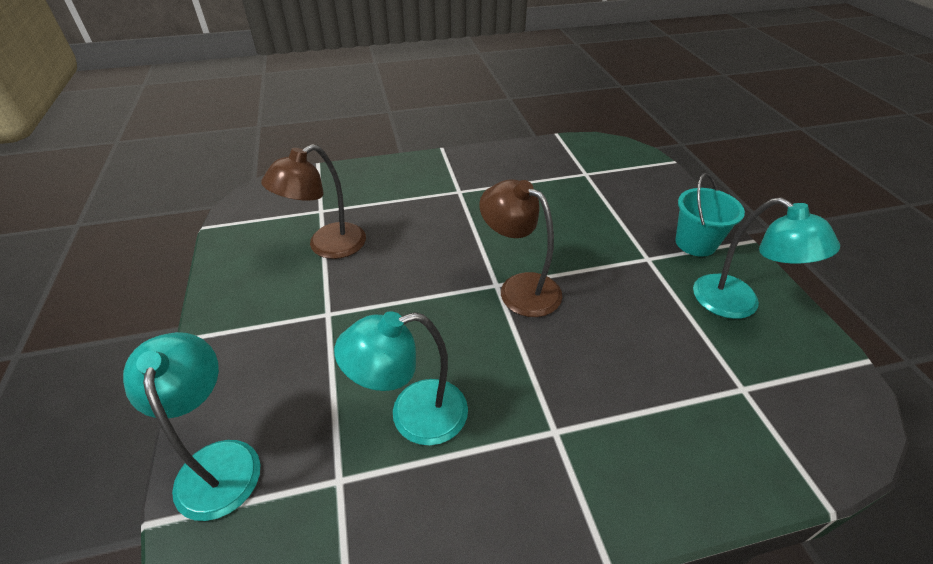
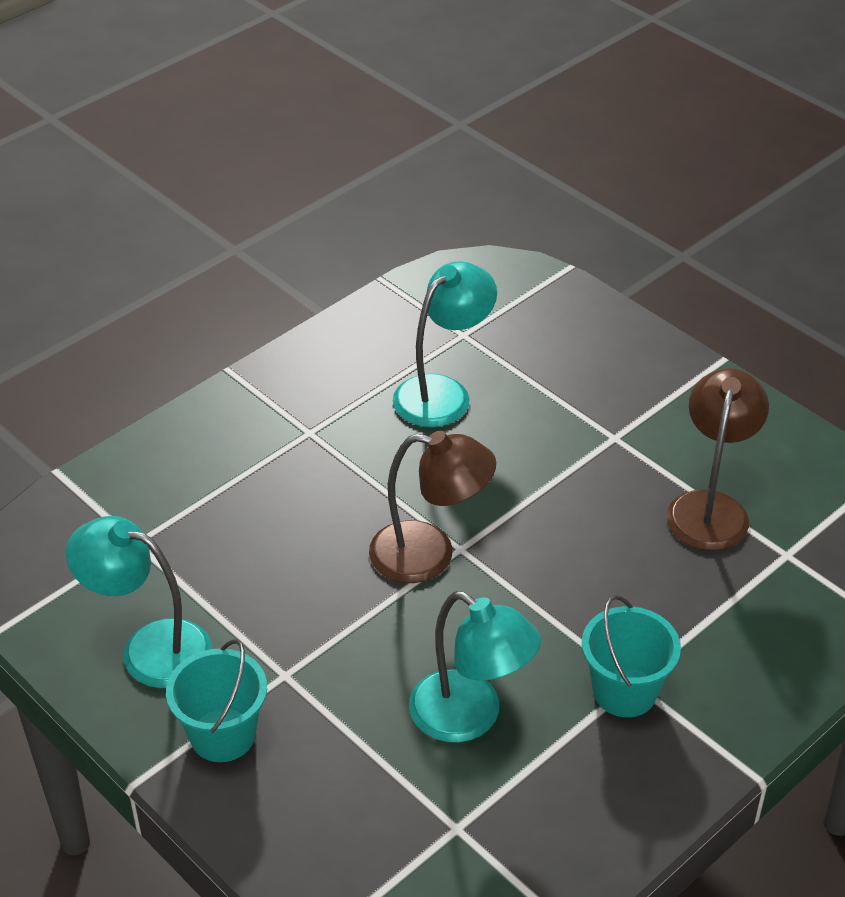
camera: 150 degrees right, 0 degrees up
(217, 461) = (567, 307): turquoise lamp -> turquoise lamp (470, 717)
(467, 189) = (624, 691): none -> turquoise bucket

